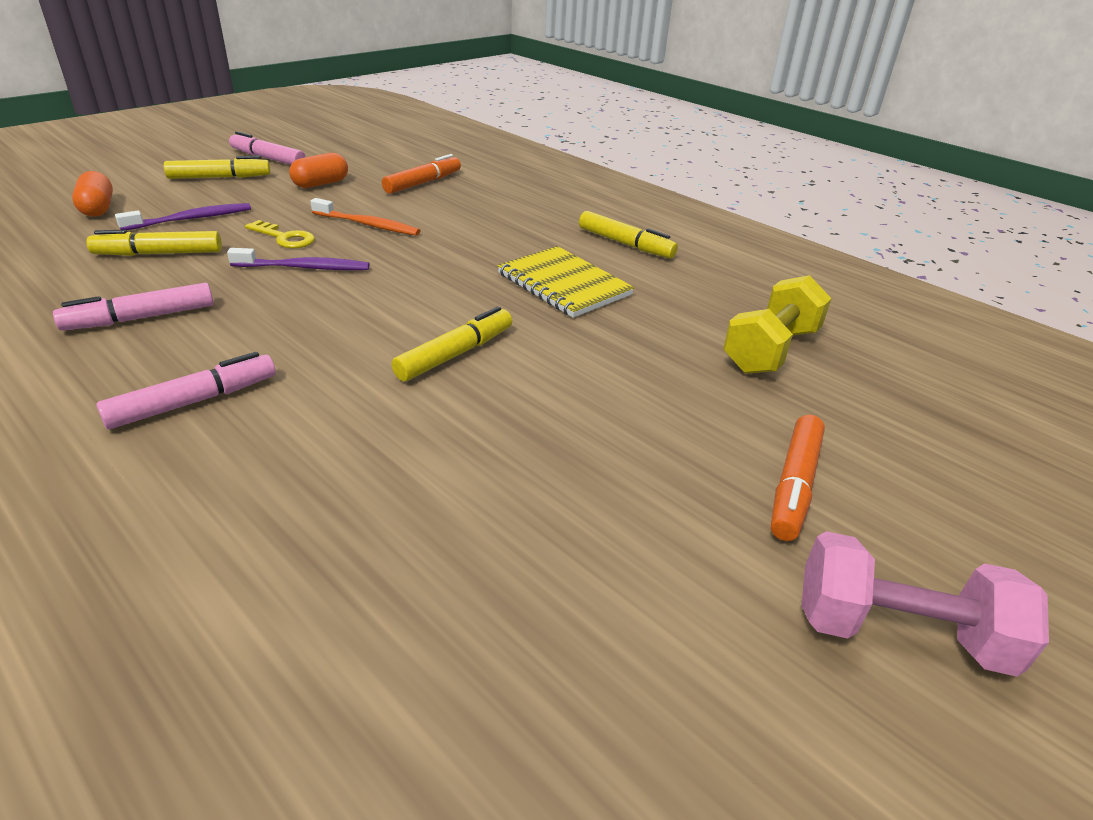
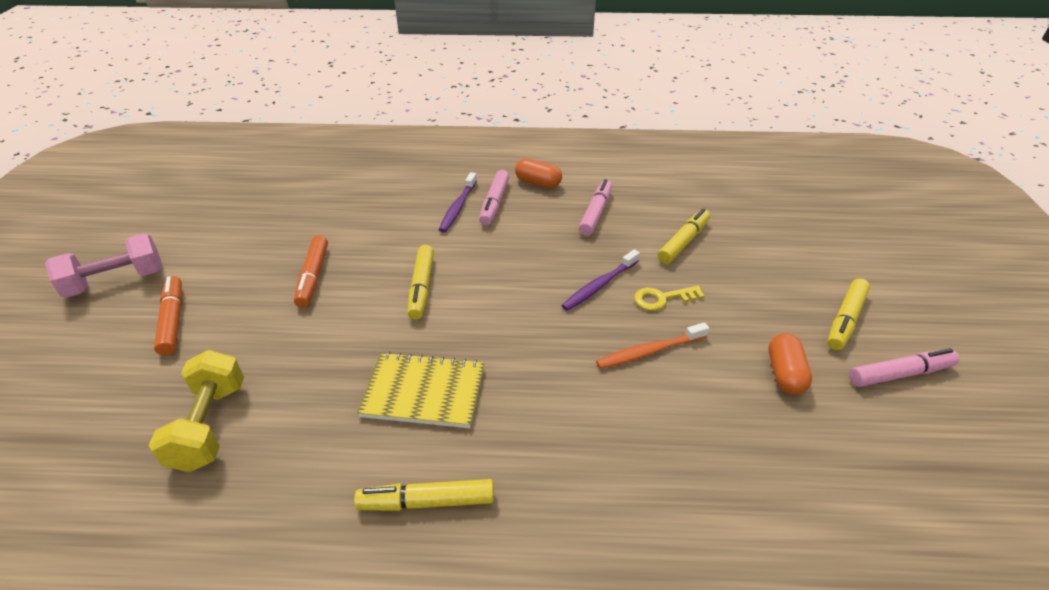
camera: 140 degrees right, 5 degrees up
(98, 208) = (798, 243): orange capsule -> orange capsule (538, 183)
(191, 219) = (741, 272): purple toothbrush -> purple toothbrush (458, 207)
(423, 183) = (735, 454): orange marker -> orange marker (313, 276)

